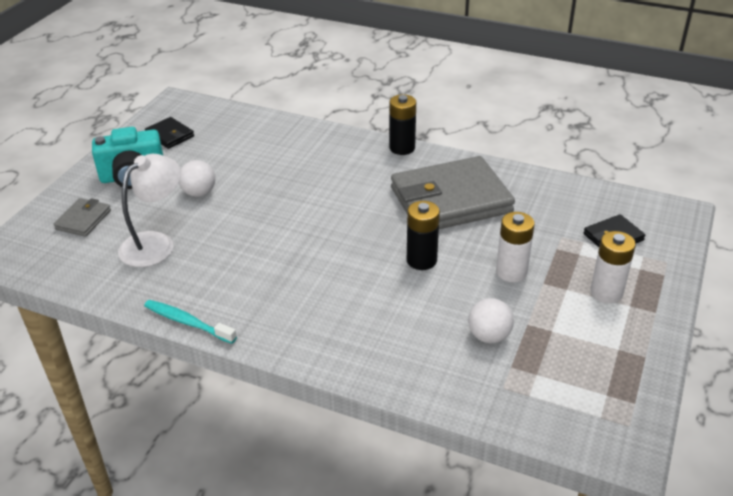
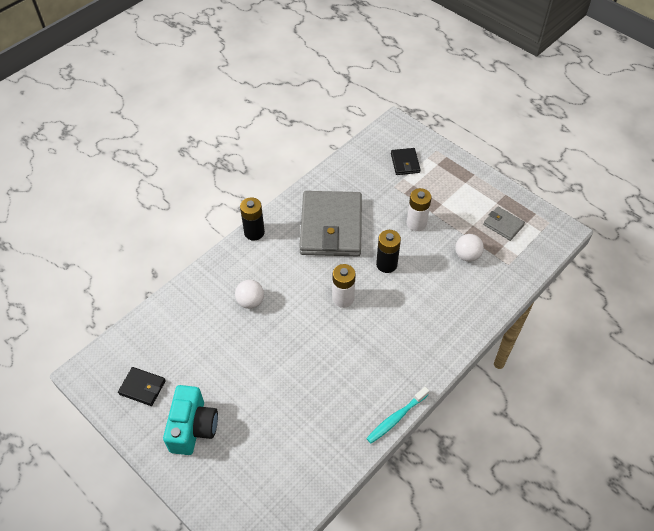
camera: 70 degrees left, 15 degrees up
(83, 220) = (238, 476): grey wallet -> grey wallet (503, 225)
(155, 243) = (296, 424): white lamp -> none
(170, 135) = (142, 387): black wallet -> black wallet turned 45 degrees clockwise
(199, 193) = (243, 381): white ball -> white ball (250, 301)
(606, 292) = (451, 188): white battery -> white battery (343, 298)

